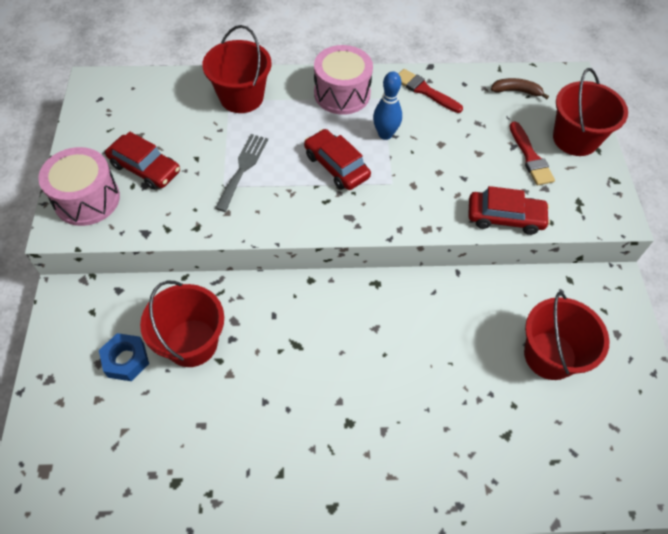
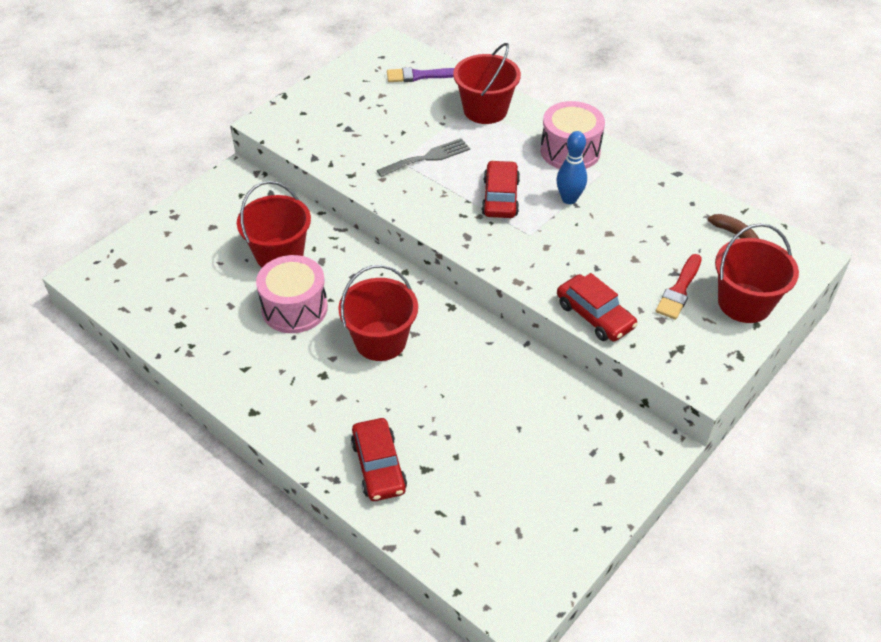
camera: 45 degrees right, 10 degrees down
(87, 199) = (301, 115): pink drum -> pink drum (294, 308)
(126, 360) = (229, 236): blue nut -> none
(145, 168) = (360, 118): red car -> red car (378, 466)
(154, 98) = (420, 76): none -> purple brush
(425, 91) = (647, 188): red brush -> none
(550, 355) = (529, 449): red bucket -> red bucket (380, 341)

